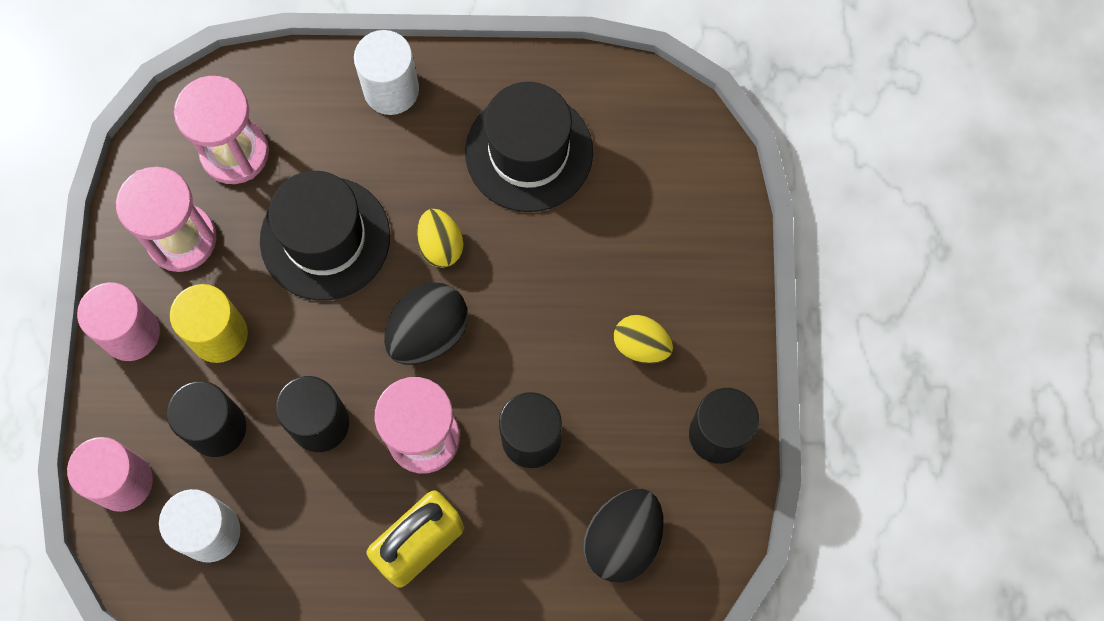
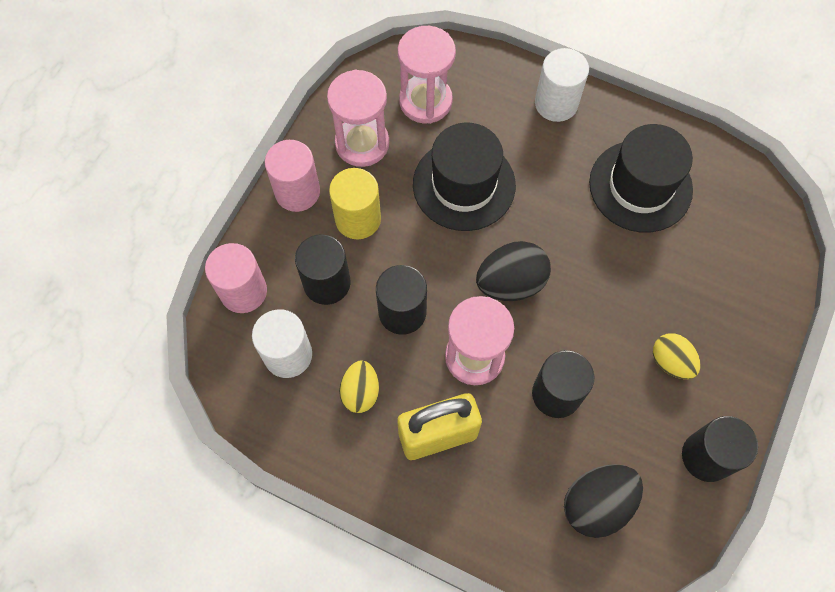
camera: 25 degrees right, 5 degrees down
(440, 245) = (546, 224): yellow egg -> yellow egg (360, 392)

